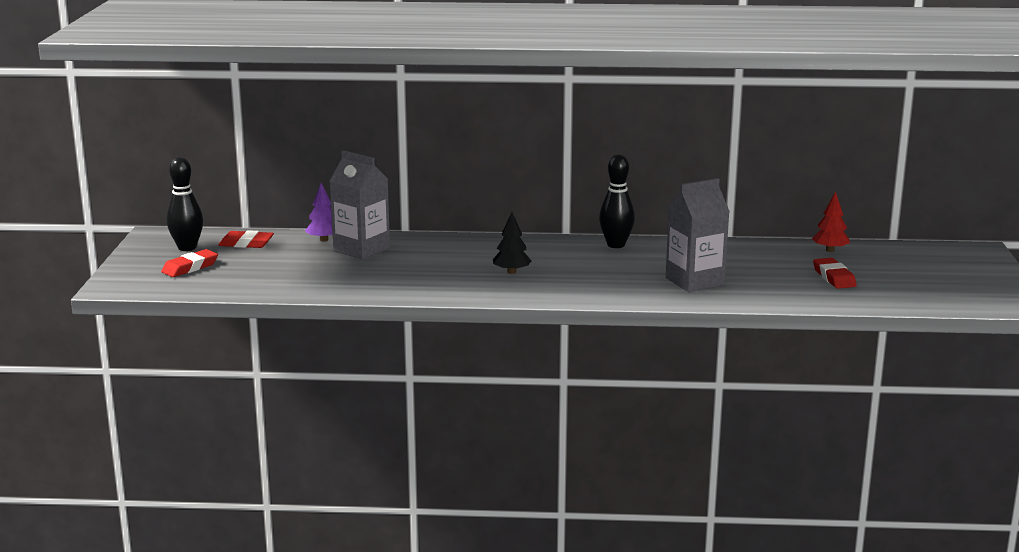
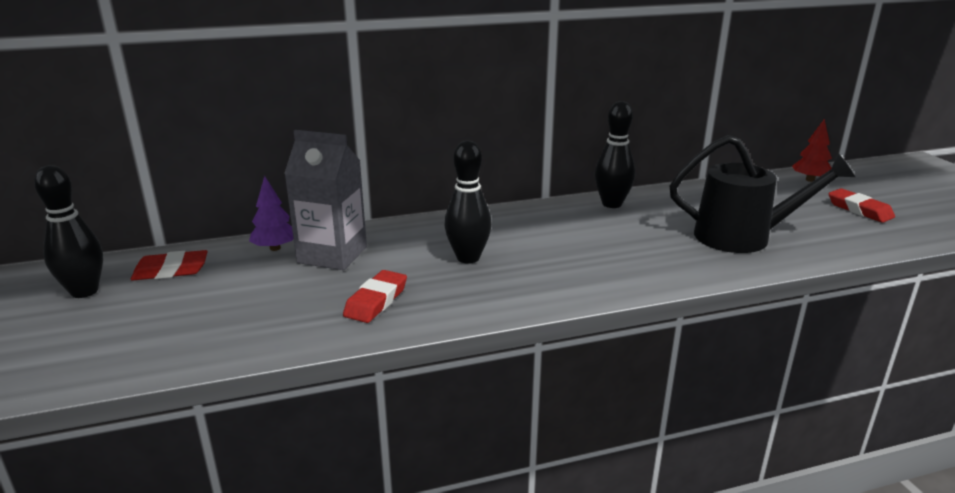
camera: 20 degrees left, 5 degrees up
(190, 267) = (98, 327): red eraser -> red eraser (376, 301)
(458, 264) = (468, 258): none -> black bowling pin
(511, 272) = (539, 258): black tree -> none
(694, 281) = (743, 237): grey carton -> black watering can

